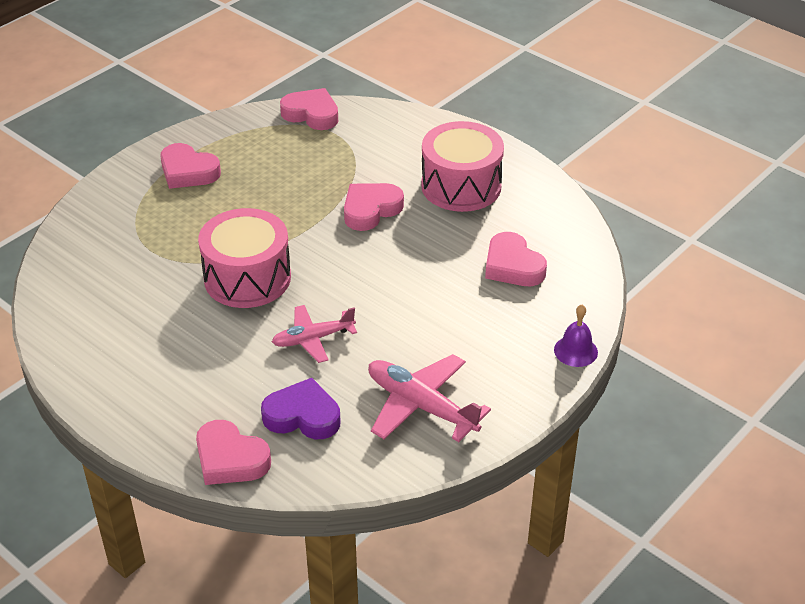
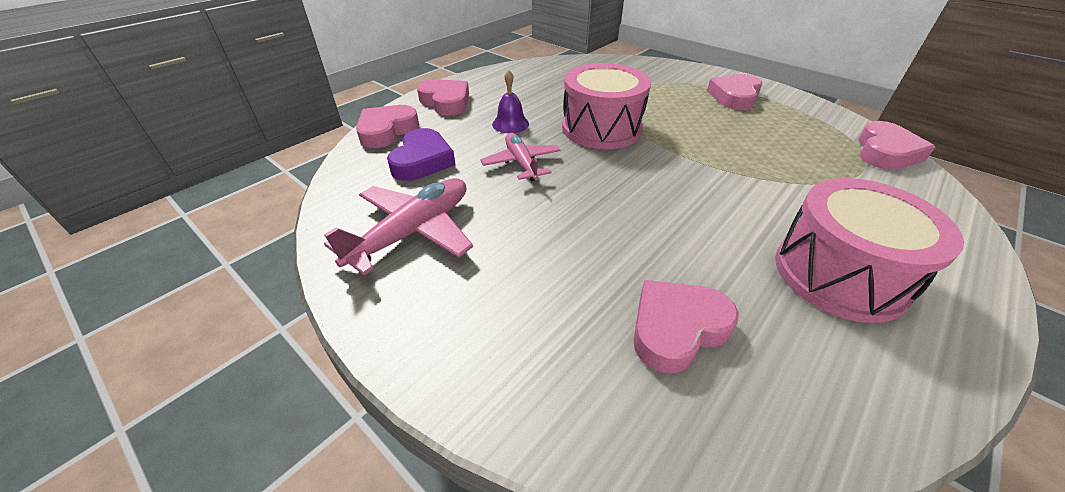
camera: 90 degrees right, 0 degrees up
(370, 210) = (737, 194): pink heart -> pink heart (446, 102)
(575, 351) = (485, 404): purple bell -> purple bell (510, 124)

